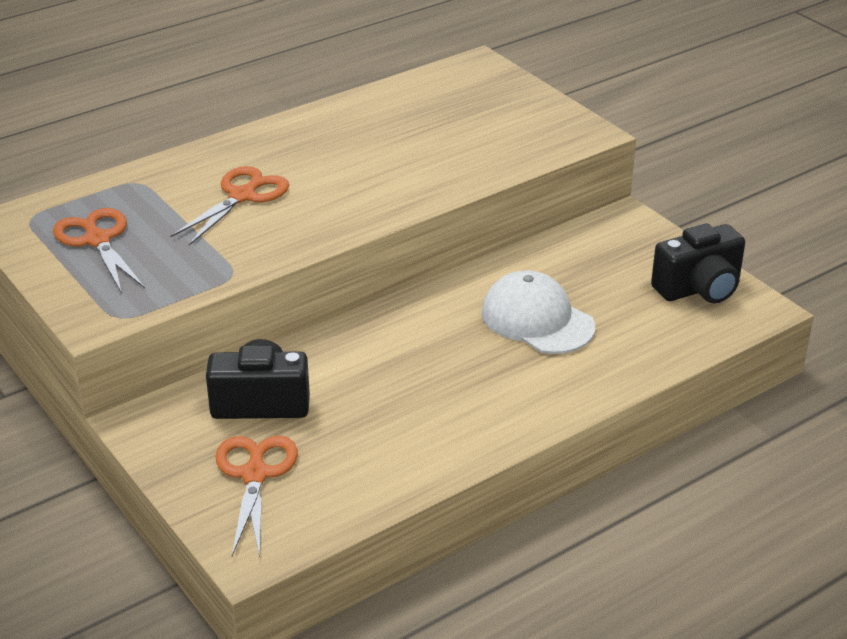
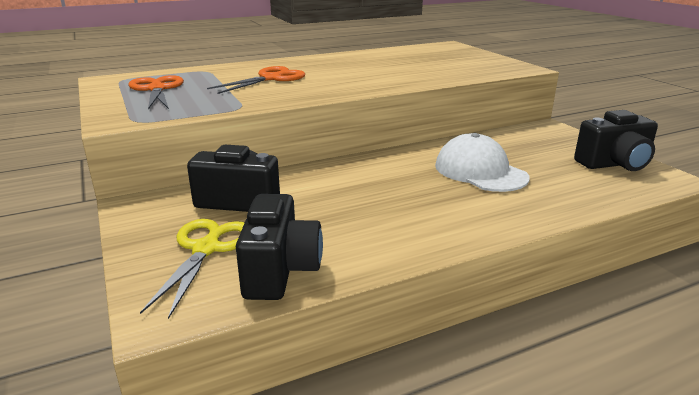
camera: 10 degrees right, 10 degrees down
(255, 475) = (206, 249): orange scissors -> yellow scissors
(343, 492) = (280, 270): none -> black camera

